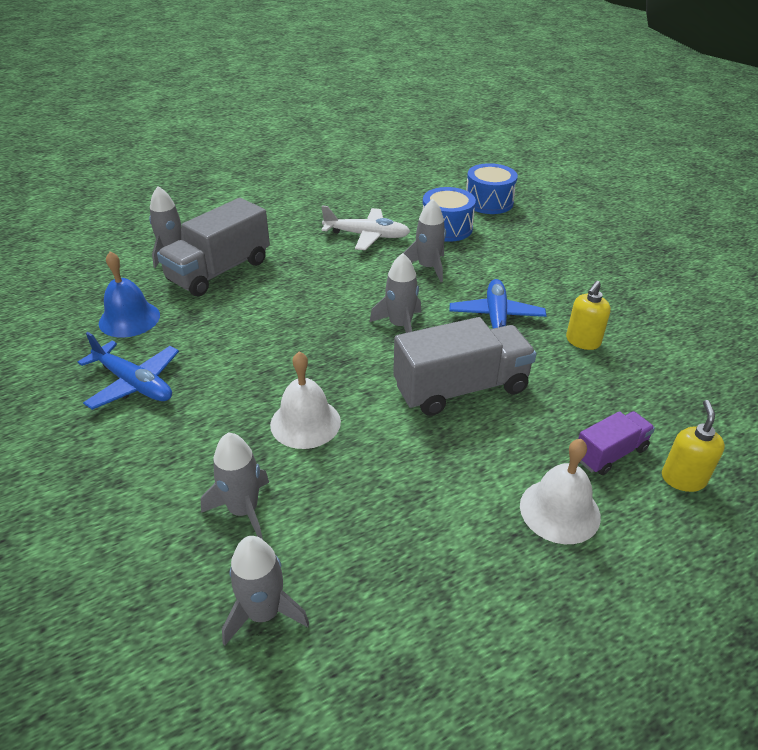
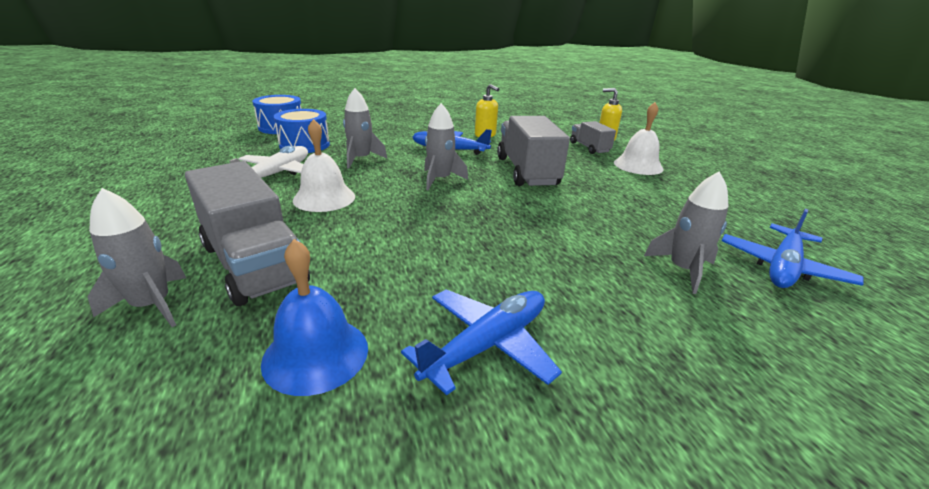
camera: 80 degrees left, 10 degrees down
(263, 613) = (783, 267): grey rocket -> blue plane
(305, 422) = (565, 231): white bell -> white bell (324, 198)
(610, 454) = (589, 148): purple truck -> grey truck

